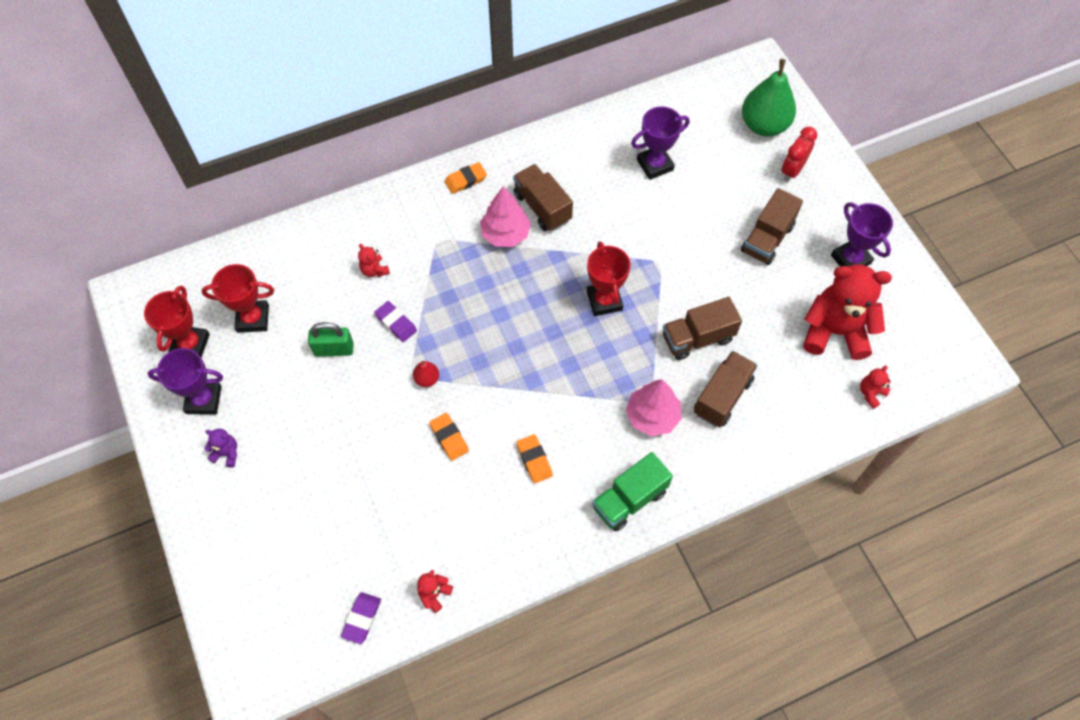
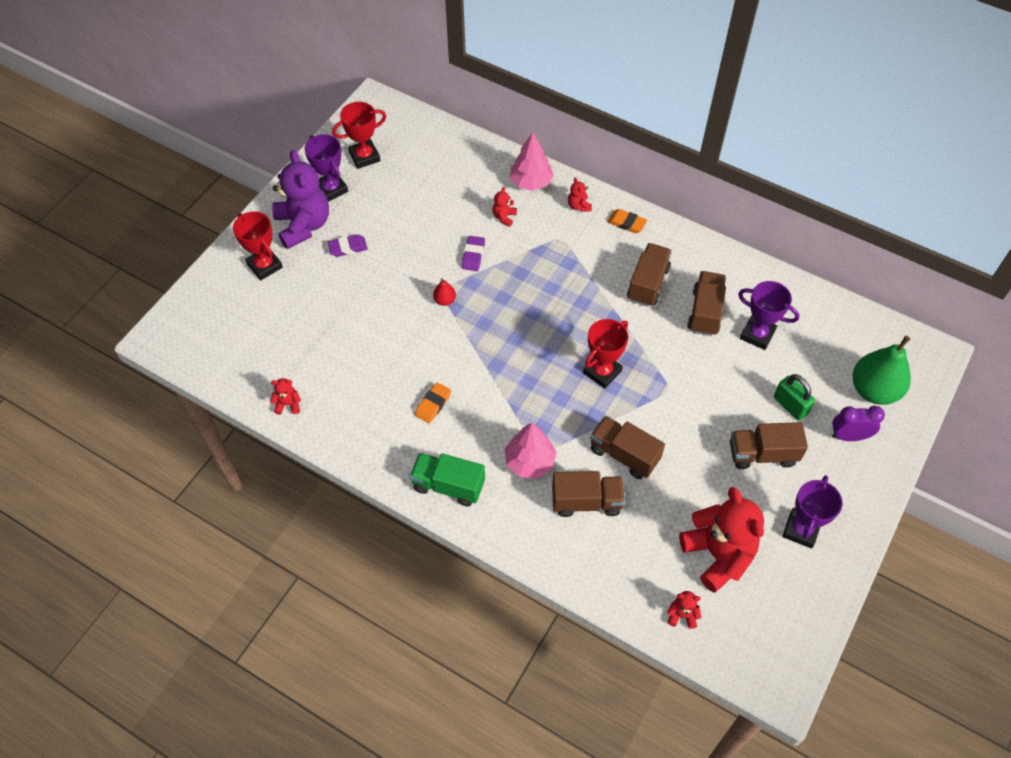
camera: 55 degrees right, 5 degrees down
(227, 453) = (303, 225): purple teddy bear -> purple teddy bear, size x2.40
(253, 318) = (410, 176): red trophy -> red trophy (265, 266)
(334, 349) = (424, 233): green padlock -> green padlock (790, 405)
(362, 618) = (242, 373): purple eraser -> purple eraser (348, 247)
(415, 203) = (579, 206): none -> red teddy bear
(449, 438) = (410, 341): orange eraser -> none
(505, 234) = (603, 275): pink tree -> pink tree (531, 182)
(604, 186) = (705, 312): none -> brown truck
(792, 170) = (849, 436): red clock -> purple clock

